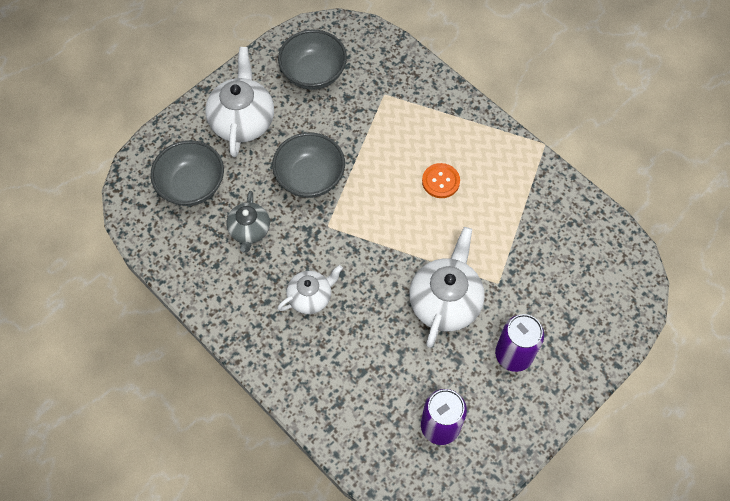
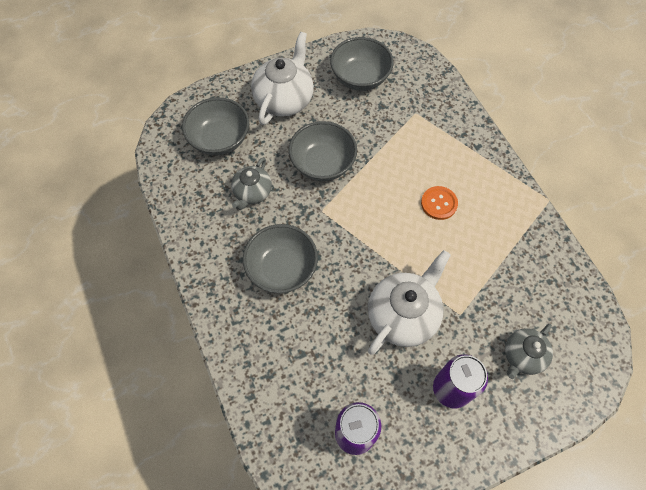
camera: 20 degrees right, 0 degrees up
(310, 297) = (282, 268): white teapot -> grey bowl
(568, 302) = (522, 356): none -> grey teapot

